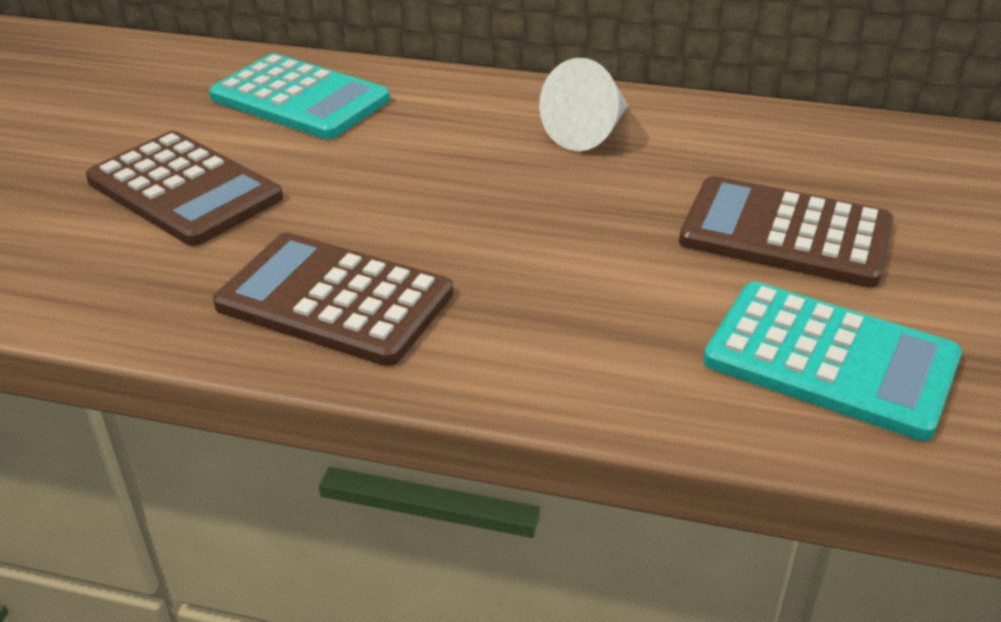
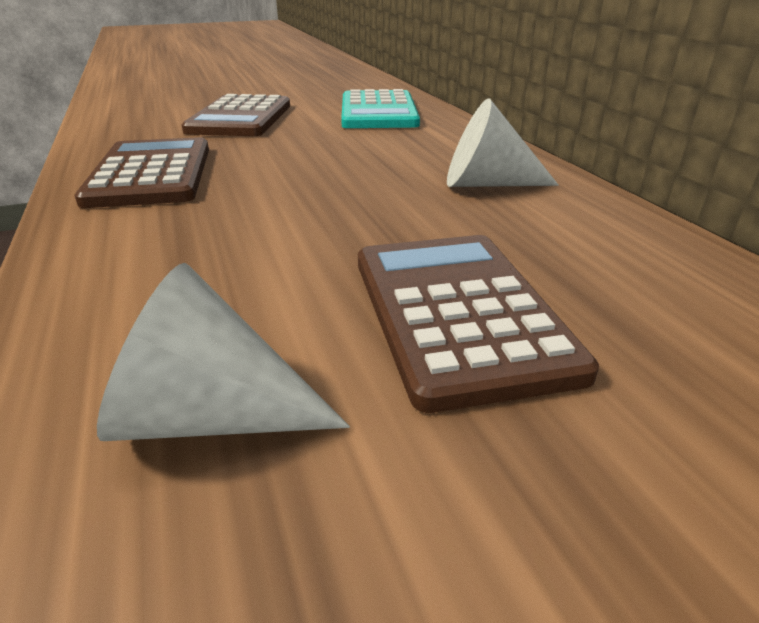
camera: 55 degrees right, 5 degrees down
(830, 360) = (210, 416): turquoise calculator -> white cone

